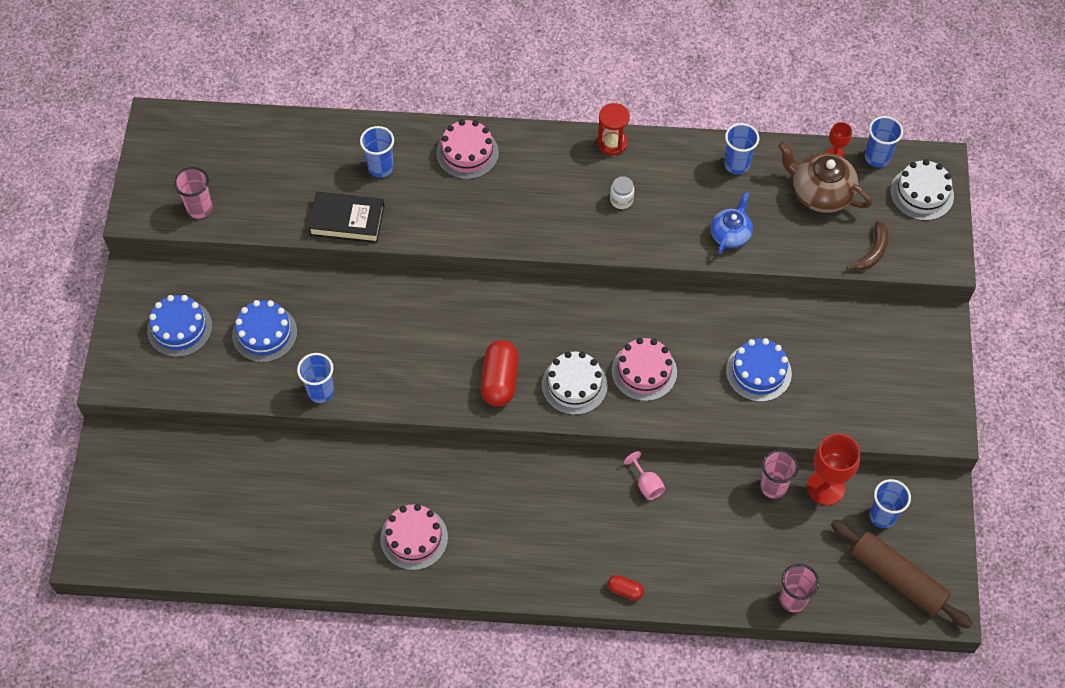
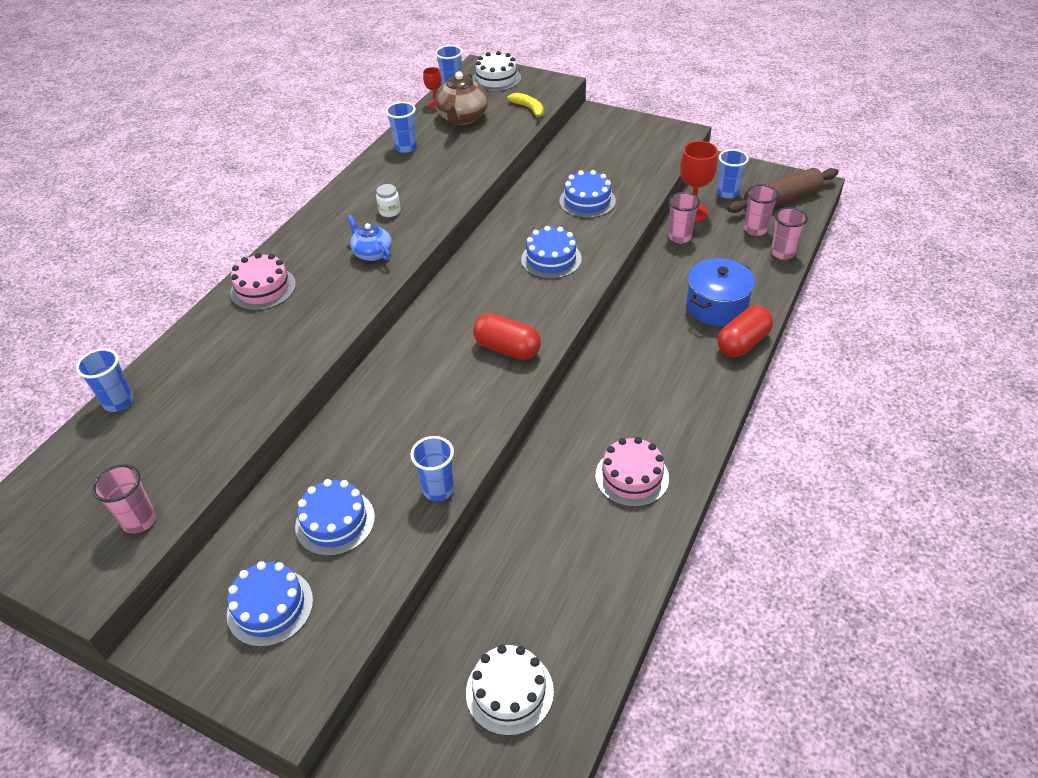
camera: 65 degrees left, 15 degrees down
(347, 220) = (264, 393): black book -> none
(380, 167) = (225, 352): blue cup -> blue cup (119, 402)
(574, 385) = (540, 302): white cake -> white cake (509, 691)
(612, 143) = (330, 202): red hourglass -> none
(625, 590) = (742, 343): red capsule -> red capsule, size x1.96
(644, 371) = (551, 259): pink cake -> blue cake
(646, 484) = (646, 303): pink goblet -> none
(671, 552) = (716, 306): none -> blue pot
(730, 234) = (466, 165): blue teapot -> blue teapot (372, 253)
(820, 193) = (462, 118): brown teapot -> brown teapot turned 45 degrees counterclockwise
(824, 562) = (755, 229): none -> pink cup
(872, 252) = (529, 109): brown banana -> yellow banana

